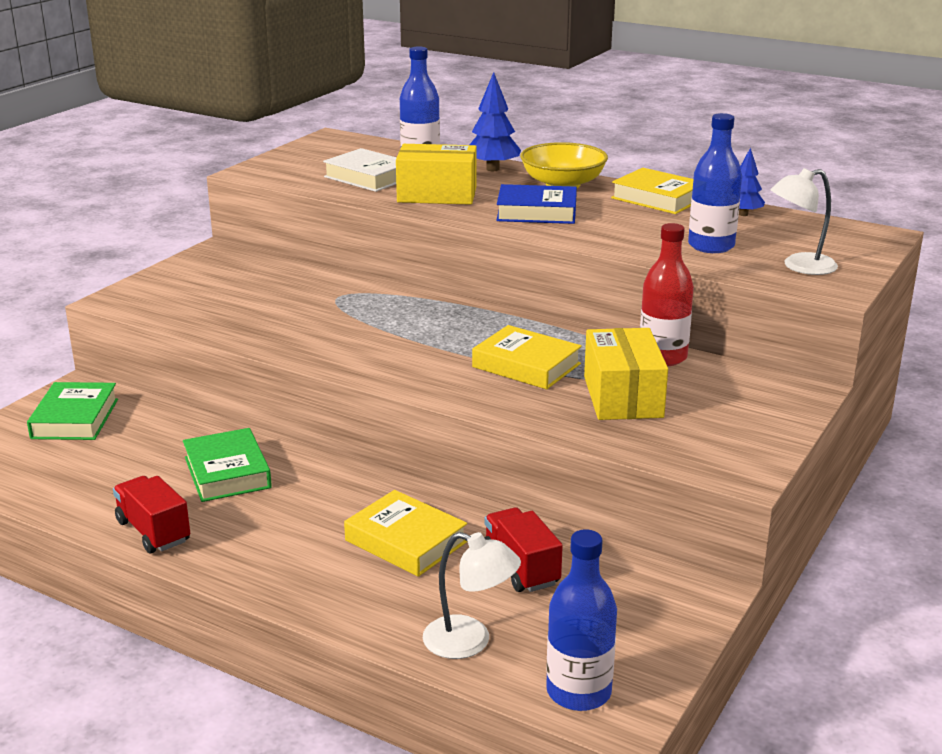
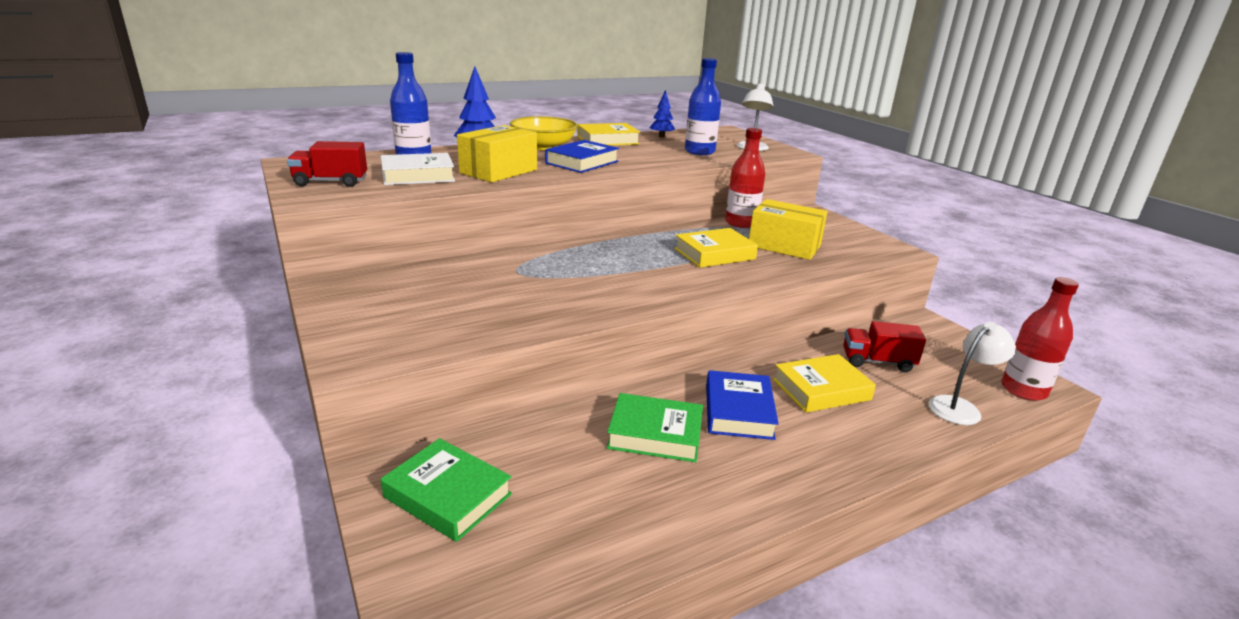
camera: 60 degrees left, 0 degrees up
(153, 531) = (729, 505): red truck -> red truck (331, 182)
(308, 503) = (738, 411): none -> blue book
(578, 692) = (1023, 390): blue bottle -> red bottle

